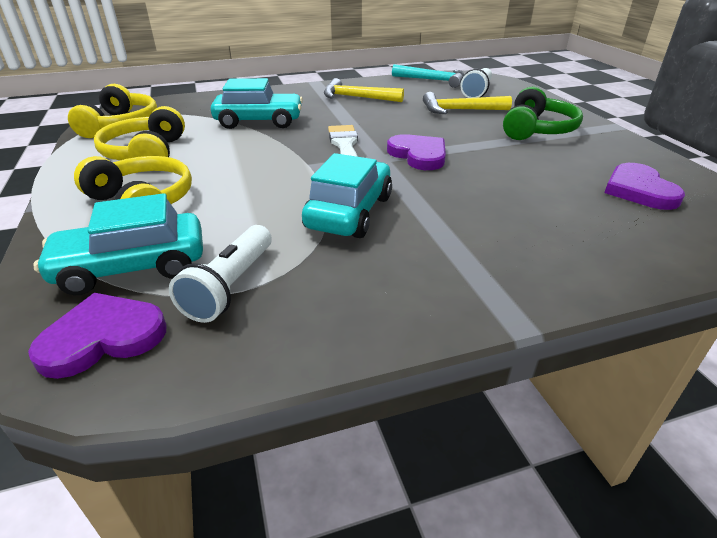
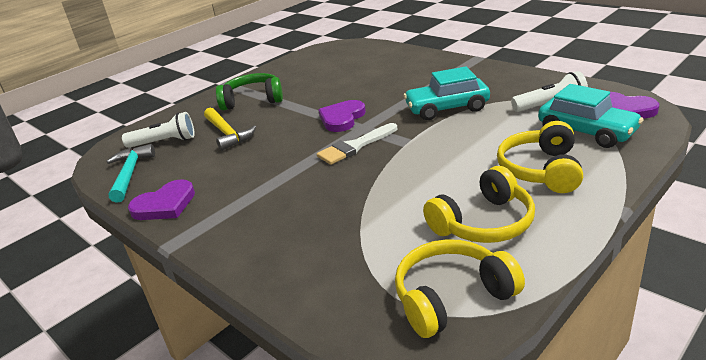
camera: 115 degrees left, 5 degrees down
(259, 121) = (343, 209): turquoise car -> none
(357, 98) = (222, 190): yellow hammer -> none
(639, 190) = (327, 63): purple heart -> purple heart (165, 205)

